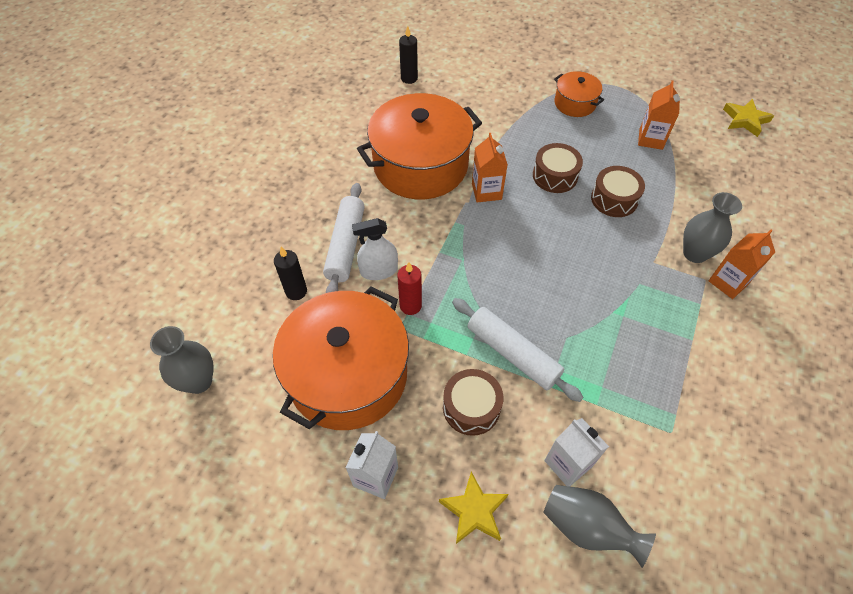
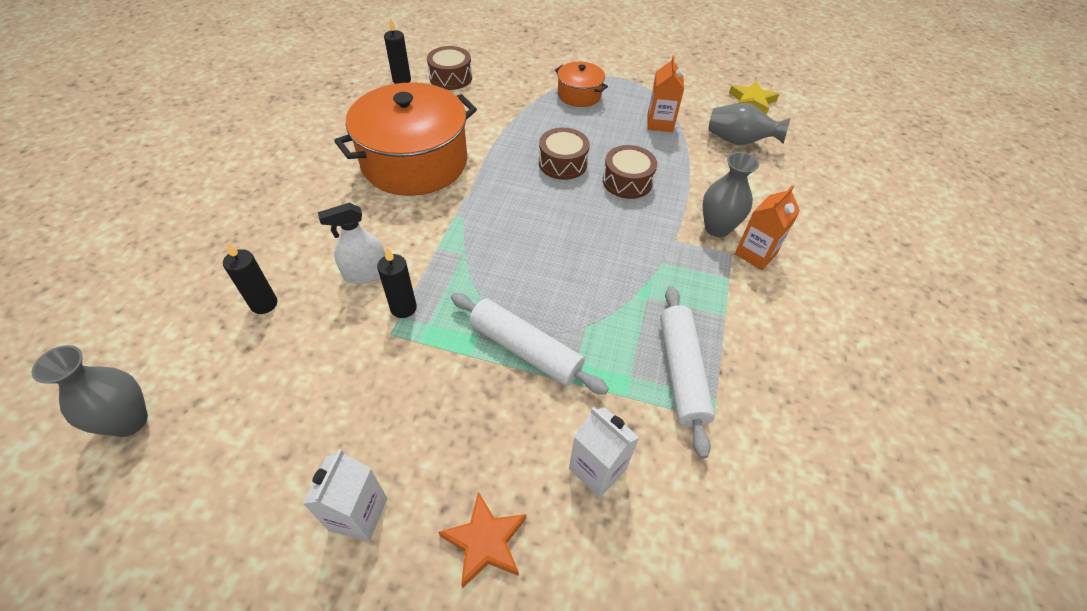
camera: 10 degrees left, 5 degrees down
(346, 245) = (327, 249): white rolling pin -> white rolling pin (682, 372)
(348, 375) = (325, 394): orange pot -> none
(410, 306) = (403, 308): red candle -> black candle
(471, 407) = (478, 416): brown drum -> brown drum (450, 77)
(474, 511) = (485, 542): yellow star -> orange star
(486, 191) = (489, 183): orange carton -> none
(587, 527) = (626, 544): grey vase -> grey vase (739, 141)

